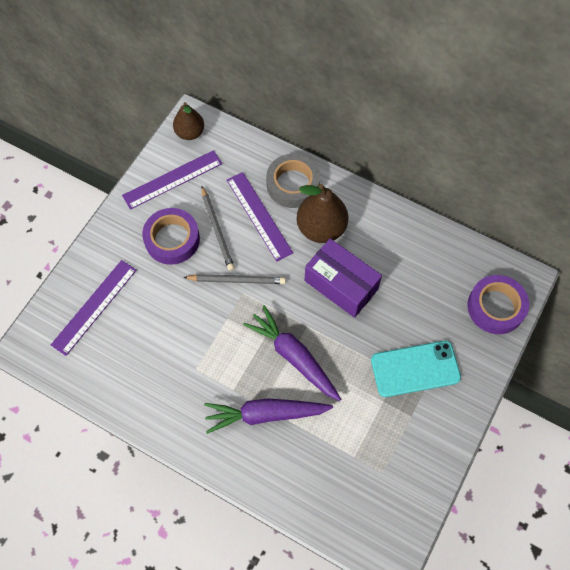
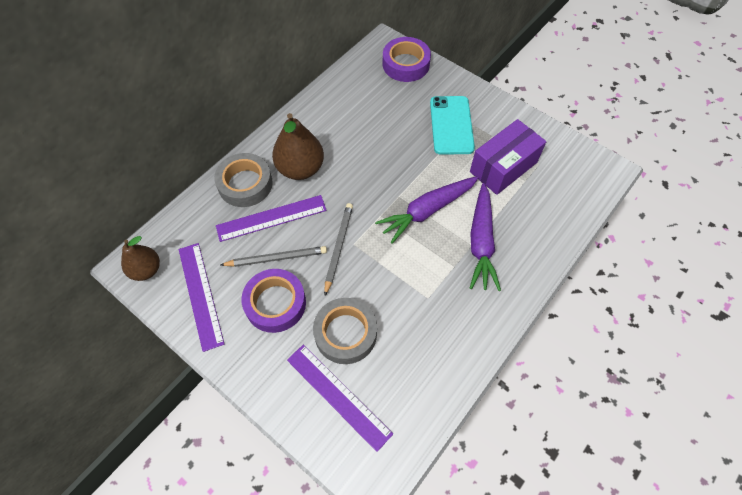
camera: 80 degrees left, 5 degrees down
(151, 302) = (345, 333): none -> grey tape
(341, 285) = (363, 163): purple box -> purple box (503, 167)

